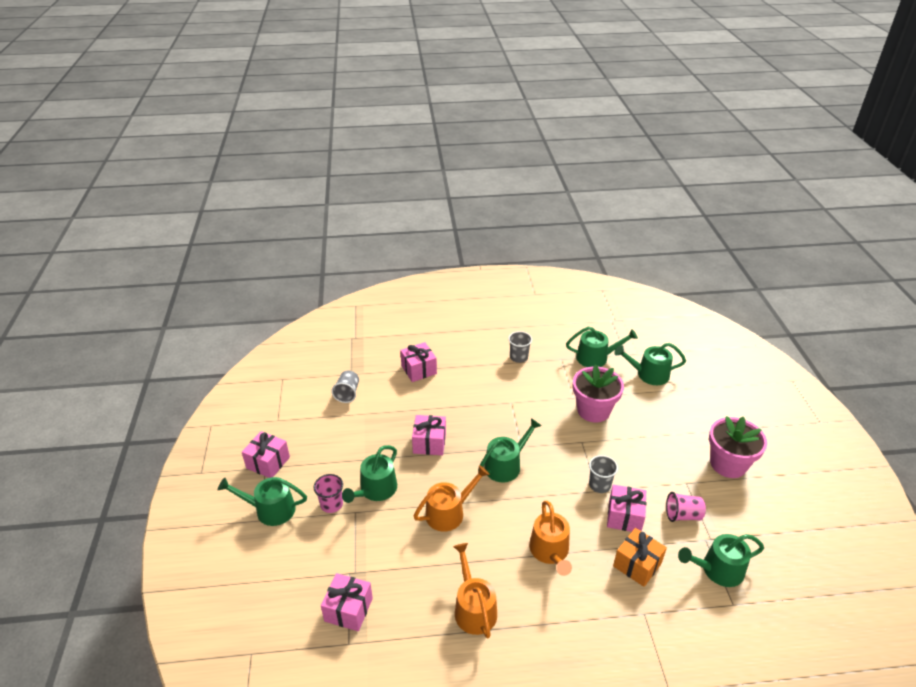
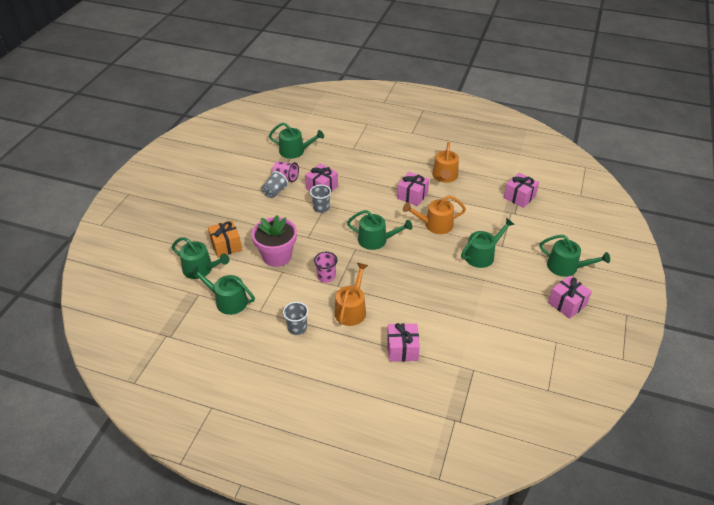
camera: 155 degrees left, 5 degrees up
(331, 504) = (518, 256): pink cup -> pink cup (326, 276)
(347, 393) = (483, 347): grey cup -> grey cup (275, 192)
(429, 443) = (426, 275): pink gift -> pink gift (412, 196)
(506, 465) = (376, 240): green watering can -> green watering can turned 150 degrees counterclockwise
(550, 551) = (382, 186): orange watering can -> orange watering can (351, 309)
(637, 565) = (337, 166): orange gift -> orange gift (226, 246)
(728, 464) = (224, 192): pink flower pot -> none

